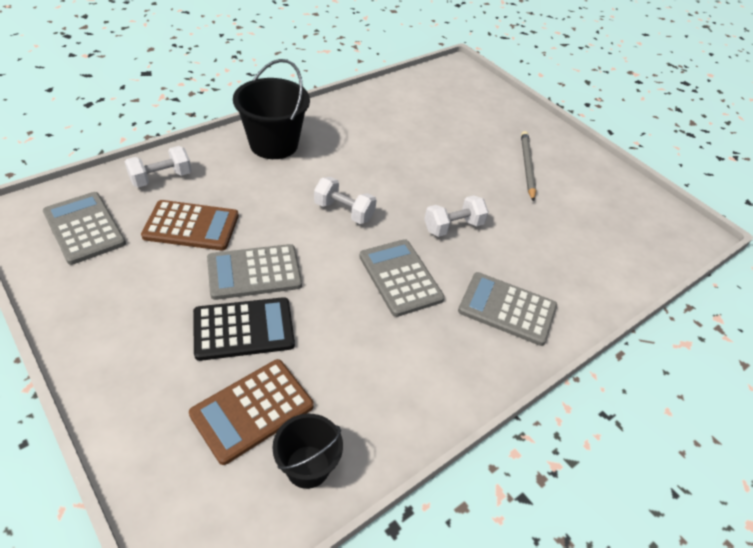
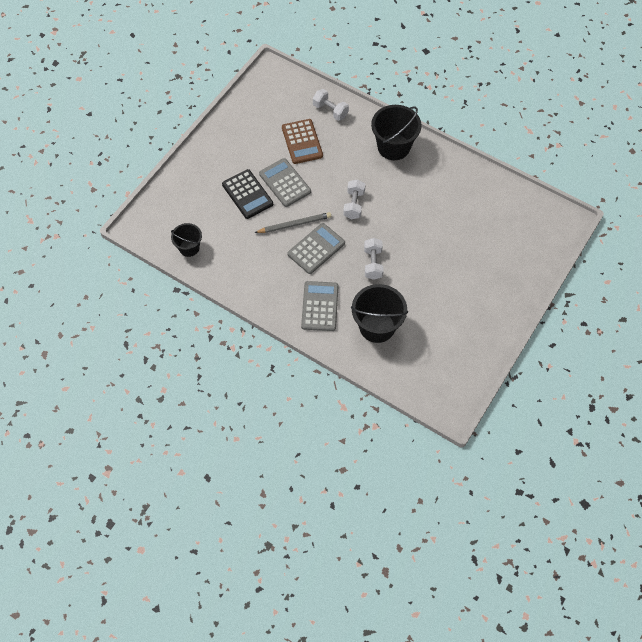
camera: 75 degrees right, 15 degrees up
(84, 228) = (276, 100): grey calculator -> none
(252, 410) = (206, 217): brown calculator -> none
(453, 227) = (373, 264): white dumbbell -> white dumbbell turned 45 degrees clockwise
(527, 167) = (462, 293): grey pencil -> grey pencil (294, 224)
(558, 258) = (377, 326): none -> black bucket

